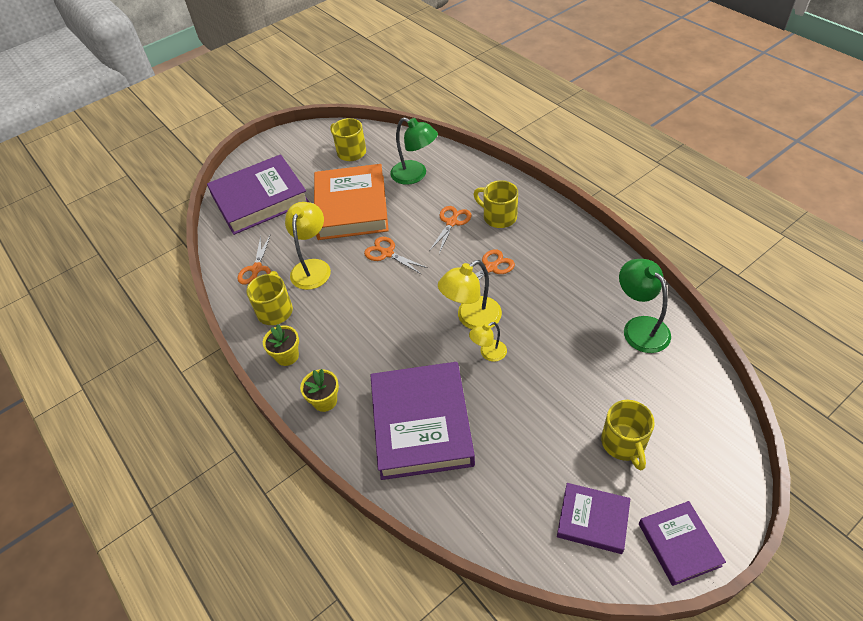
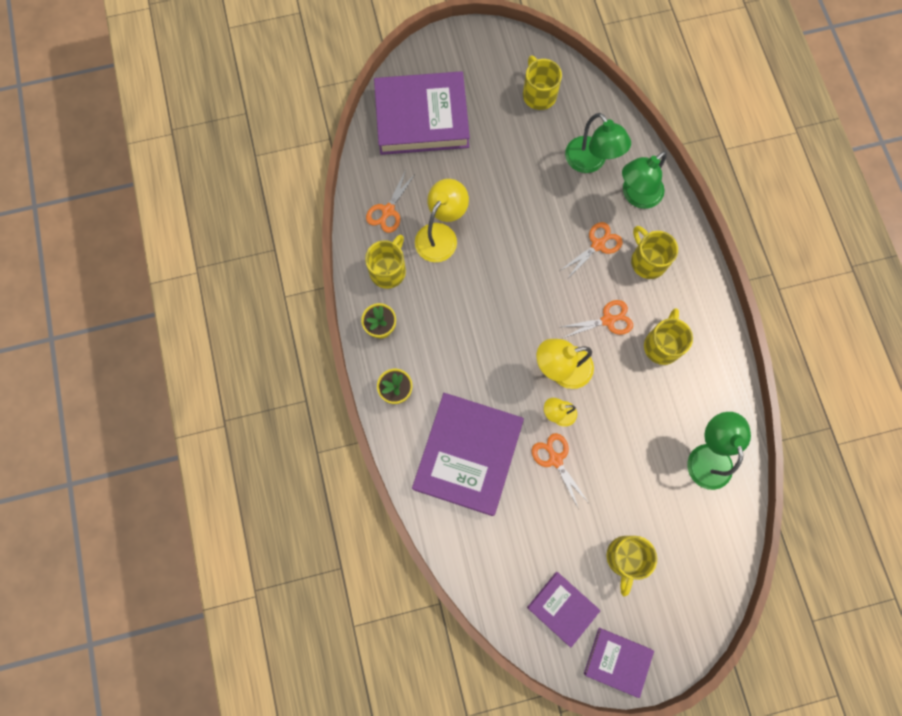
camera: 20 degrees right, 25 degrees up
(351, 207) = (508, 174): orange book -> none
(387, 253) = (518, 253): orange scissors -> orange scissors (555, 459)
(464, 181) = (636, 196): none -> green lamp
(547, 266) = (662, 345): none -> yellow mug
(679, 544) = (617, 661): purple book -> purple book turned 75 degrees counterclockwise

